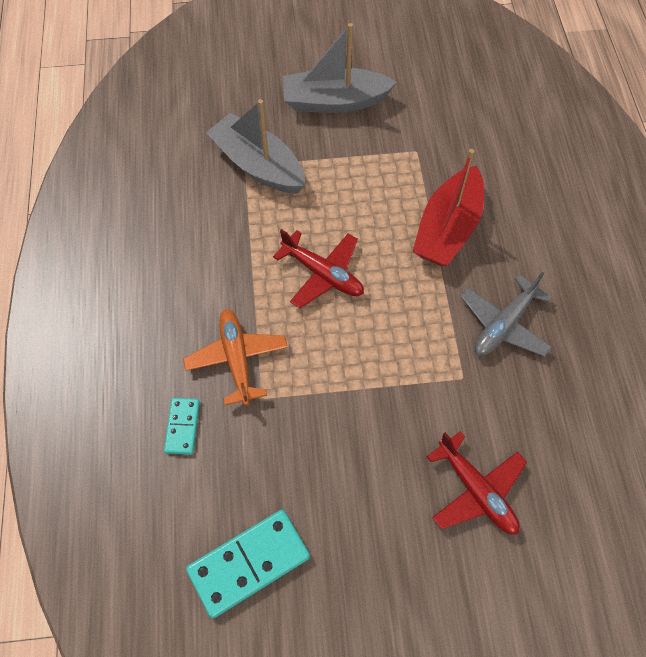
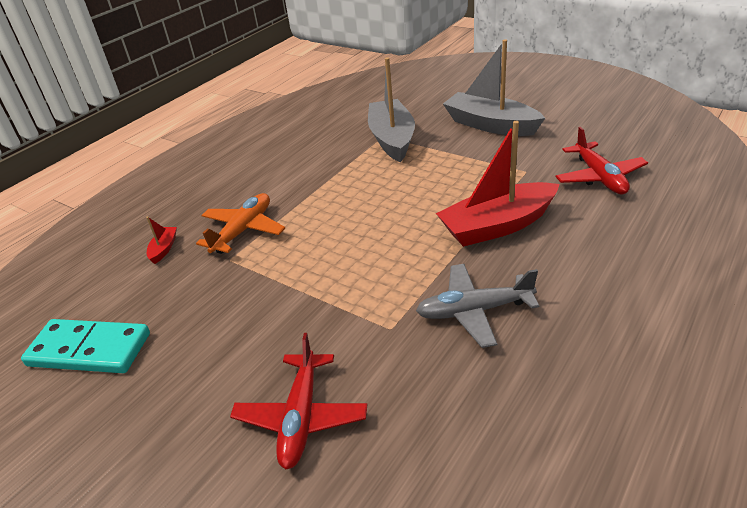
camera: 45 degrees right, 25 degrees down
(182, 427) = (164, 249): turquoise domino -> red boat
(323, 274) = (362, 211): red plane -> red plane (599, 177)

